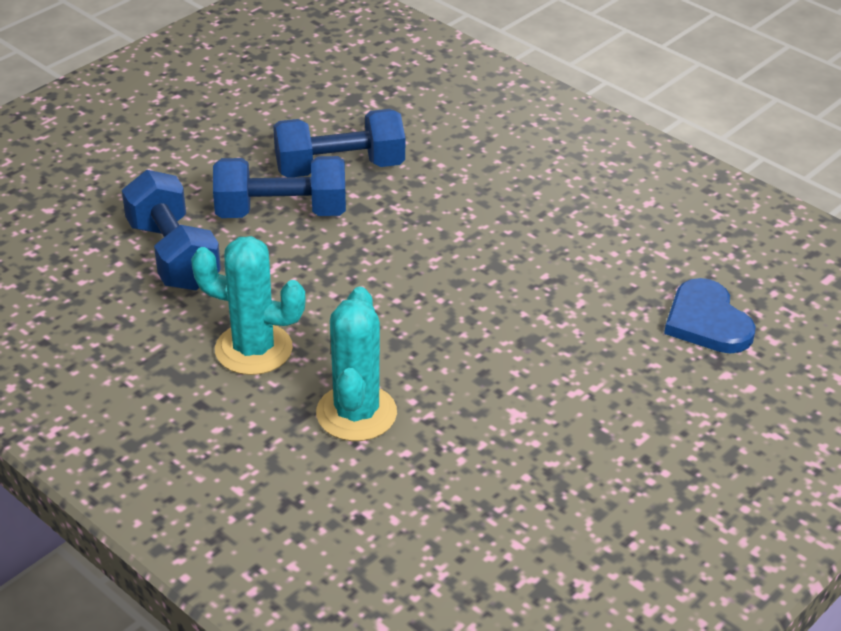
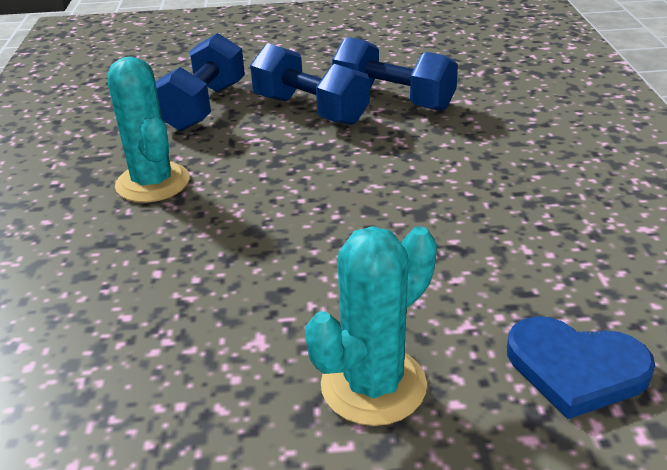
camera: 45 degrees right, 5 degrees down
(356, 413) = (141, 263): turquoise cactus -> turquoise cactus (373, 385)
(707, 321) = (575, 368): blue heart -> blue heart turned 90 degrees counterclockwise

